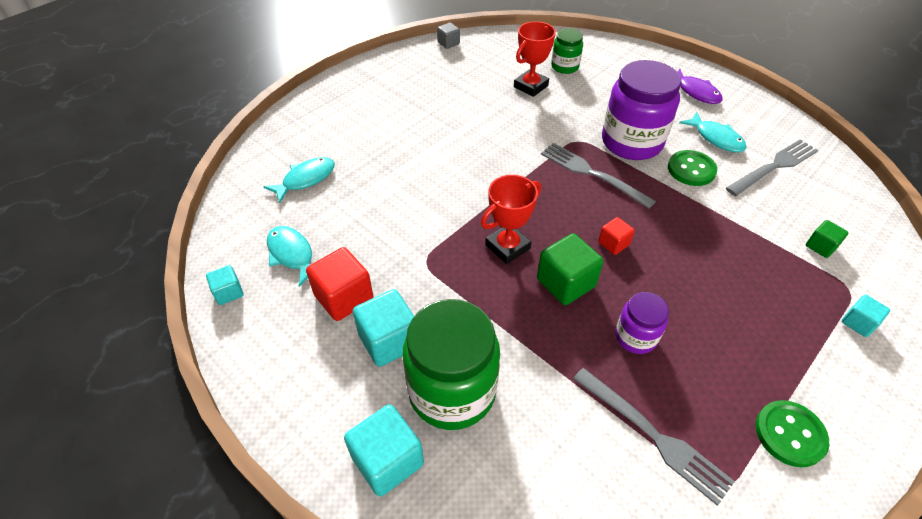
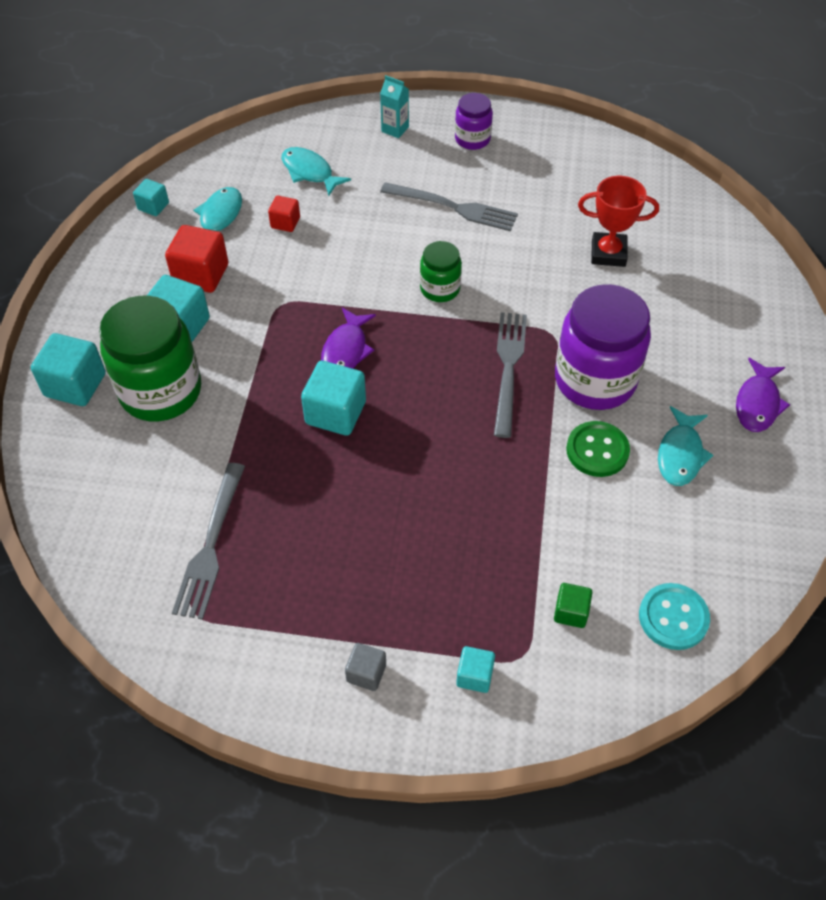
camera: 55 degrees right, 5 degrees up
(305, 179) = (310, 172): turquoise fish -> turquoise fish turned 150 degrees counterclockwise
(316, 118) = (395, 129): none -> turquoise carton
(448, 43) = (615, 151): grey cube -> grey cube (366, 673)
(507, 247) = (346, 350): red trophy -> purple fish
(565, 67) = (678, 264): green jar -> green jar (440, 289)
(565, 283) = (335, 413): green cube -> turquoise cube
(613, 243) = (418, 428): red cube -> red cube (285, 223)
(635, 337) = (310, 491): purple jar -> purple jar (472, 139)
(774, 166) = (681, 528): grey fork -> grey fork (454, 207)
(790, 434) = (282, 649): green button -> none
(843, 203) = (673, 617): none -> turquoise button

